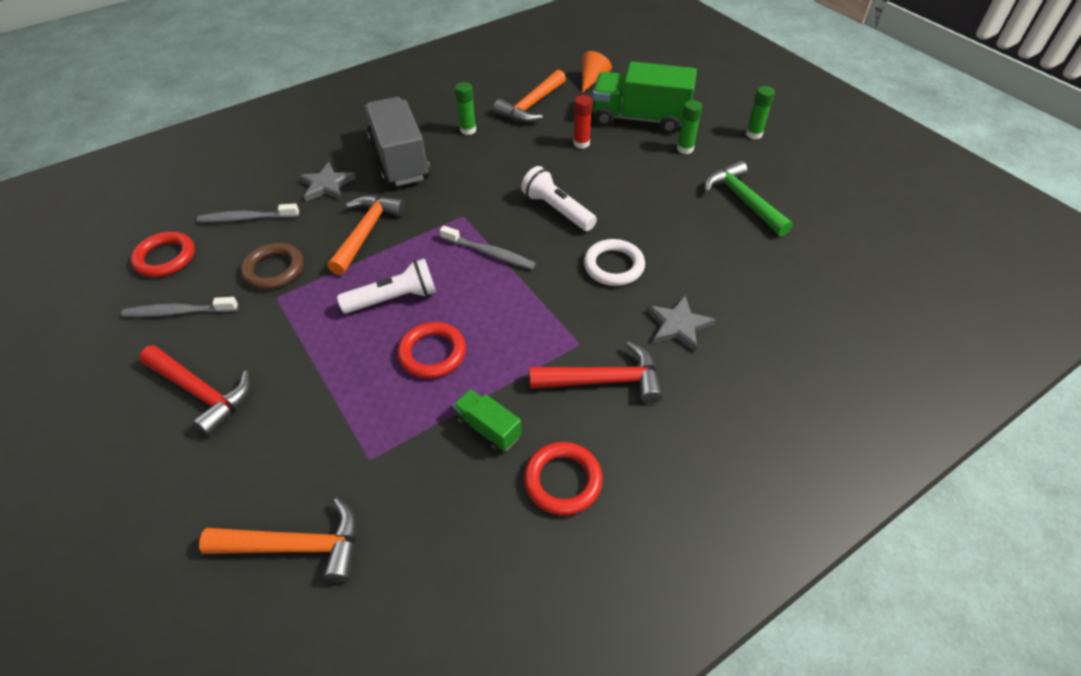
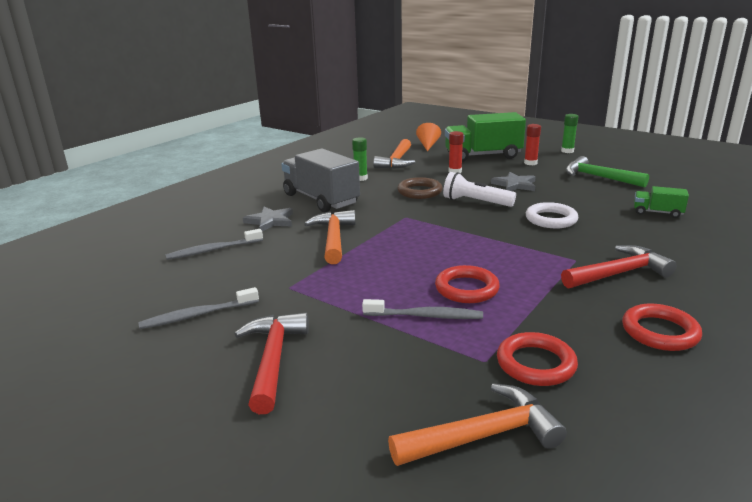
camera: 20 degrees left, 25 degrees down
(165, 258) = (151, 286): red ring -> red ring (536, 364)
(201, 392) = (273, 359): red hammer -> red hammer turned 105 degrees counterclockwise
(274, 270) = (270, 273): brown ring -> brown ring (419, 192)
(394, 299) = (398, 267): white flashlight -> none
(488, 428) = (564, 318): green truck -> green truck (657, 212)
(490, 253) = (450, 230): grey toothbrush -> grey toothbrush (425, 316)
(678, 325) = (633, 237): grey star -> grey star (515, 185)
(685, 149) = (530, 163): green glue stick -> red glue stick

